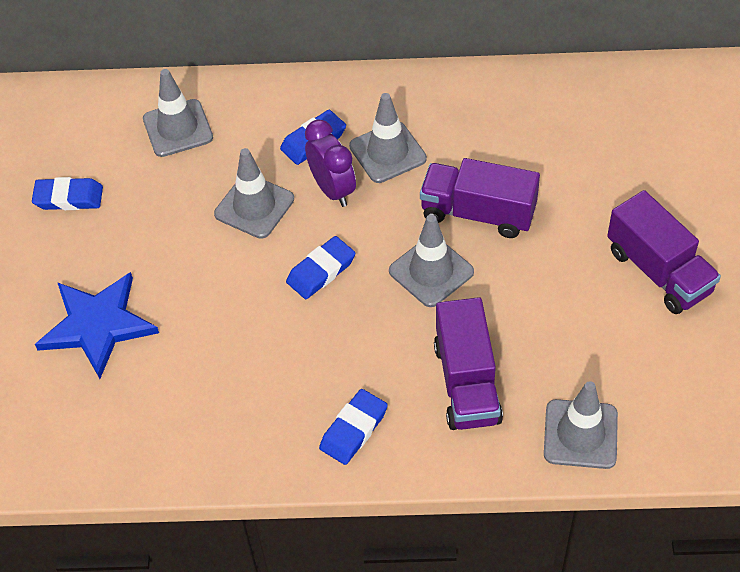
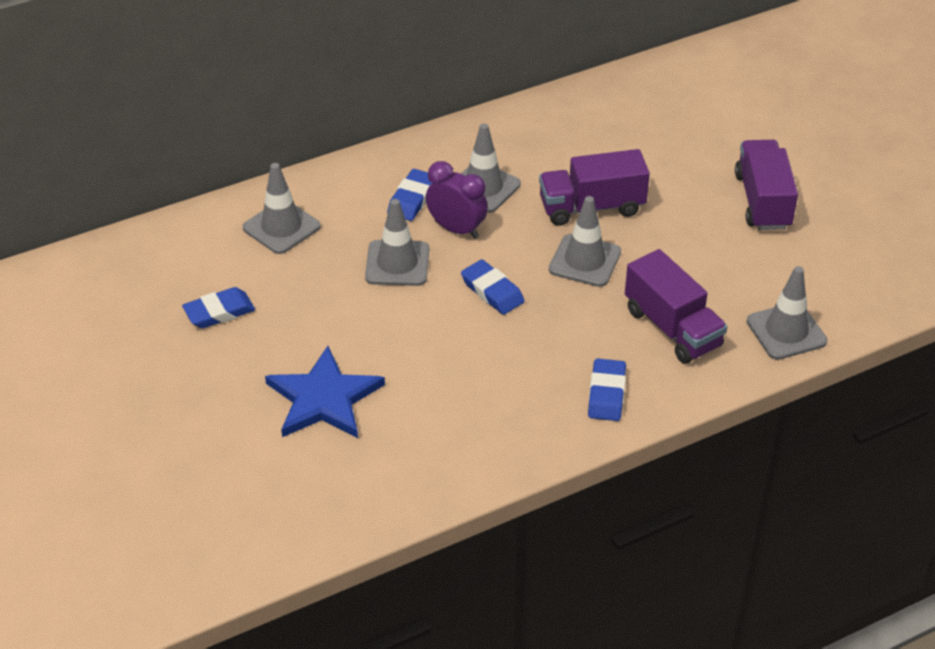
camera: 30 degrees left, 10 degrees down
(321, 271) = (492, 291): blue eraser -> blue eraser turned 60 degrees counterclockwise
(658, 271) = (762, 201): purple truck -> purple truck turned 120 degrees counterclockwise

